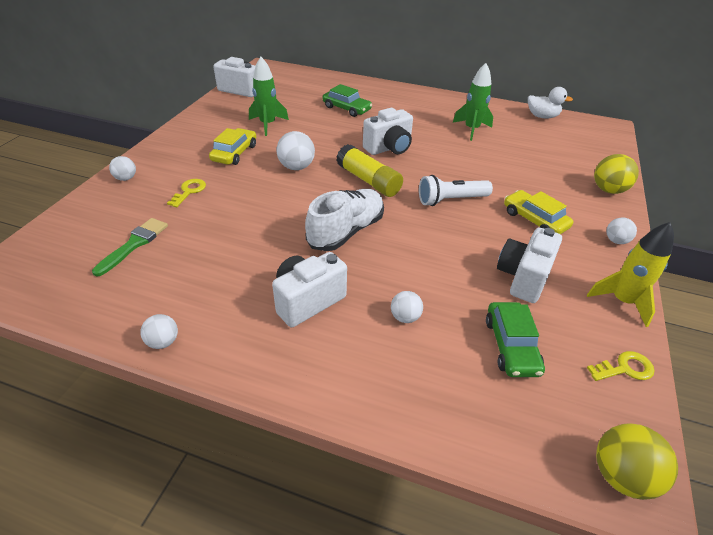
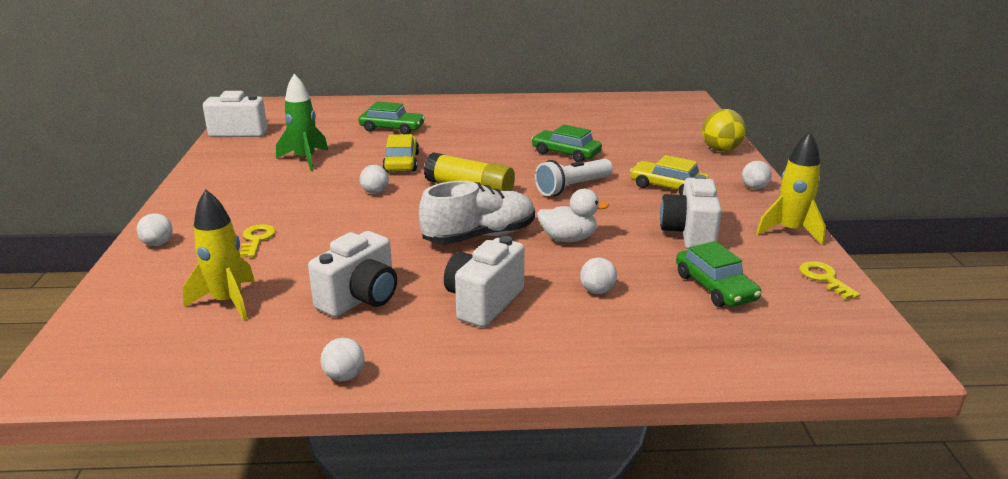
camera: 20 degrees left, 15 degrees down
(134, 244) = (228, 302): green brush -> yellow rocket
(234, 153) = (285, 193): yellow car -> yellow car (401, 162)
(296, 167) = (375, 192): white ball -> white ball, size x0.61
(346, 231) = (479, 236): white shoe -> white shoe turned 45 degrees clockwise
(389, 148) = (470, 156): white camera -> white camera (360, 299)
(467, 163) = (566, 153): none -> green car
(471, 129) = (549, 124): green rocket -> none
(542, 116) = (615, 101): white duck -> white duck (568, 239)
(621, 475) = (870, 351): yellow ball -> none
(624, 368) = (824, 278): yellow key -> yellow key turned 75 degrees counterclockwise

